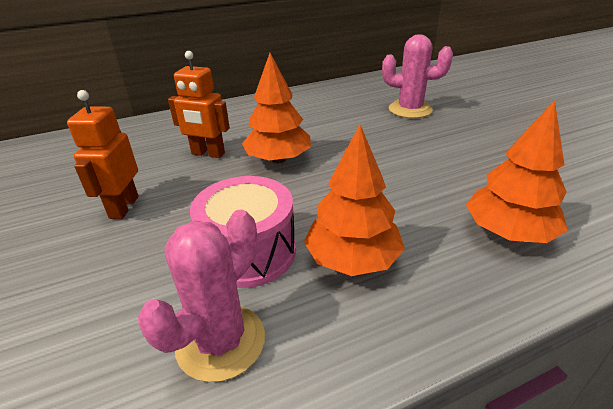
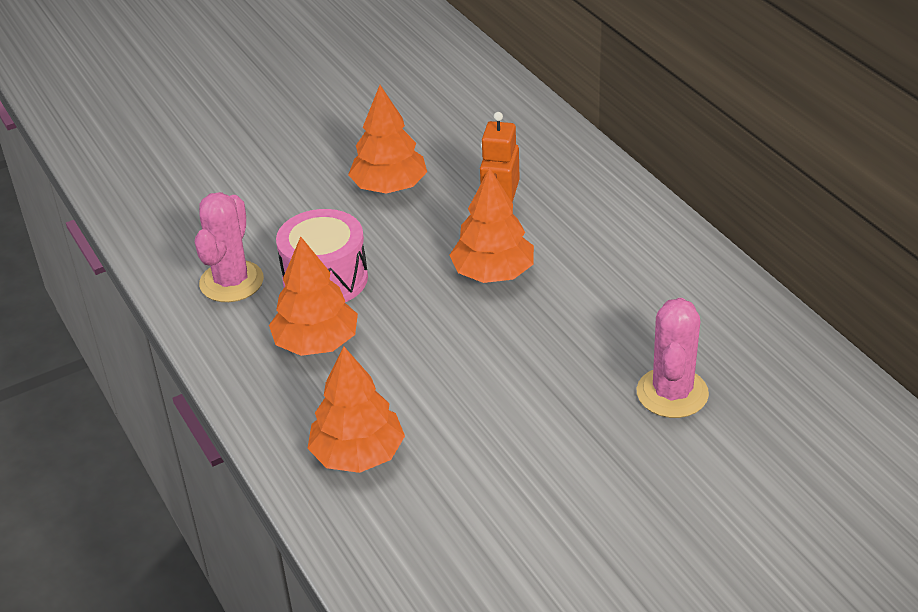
camera: 85 degrees right, 5 degrees up
(123, 207) = (389, 187): orange robot -> orange tree
(221, 341) = (231, 282): pink cactus -> pink cactus turned 75 degrees clockwise

